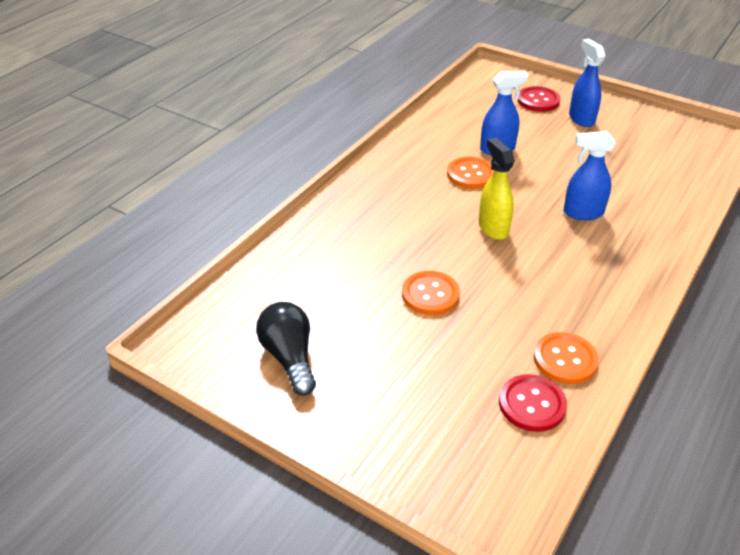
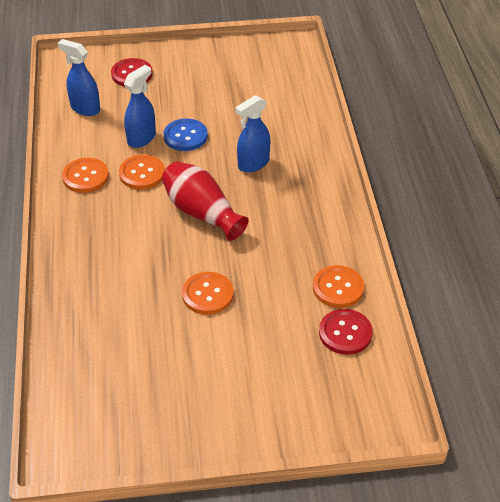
camera: 40 degrees left, 5 degrees up
(289, 358) = (156, 408): black light bulb -> none
(421, 155) = (85, 177): none -> orange button
(493, 228) = (202, 213): yellow spray bottle -> red vase
(539, 164) = (185, 136): none -> blue button
(581, 119) = (180, 76): blue spray bottle -> blue spray bottle (85, 108)

